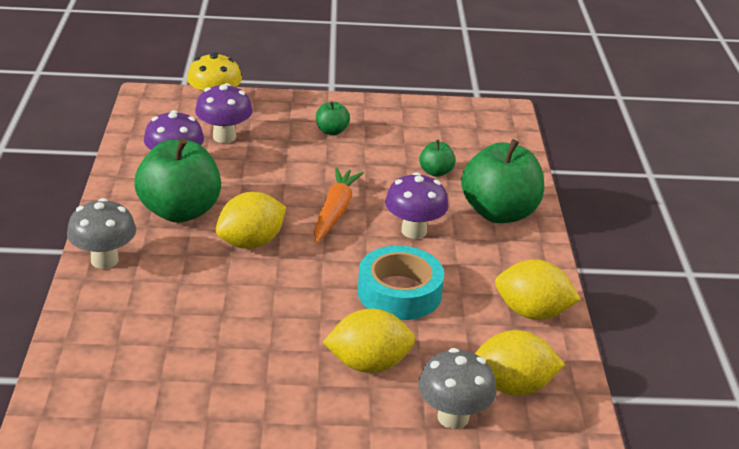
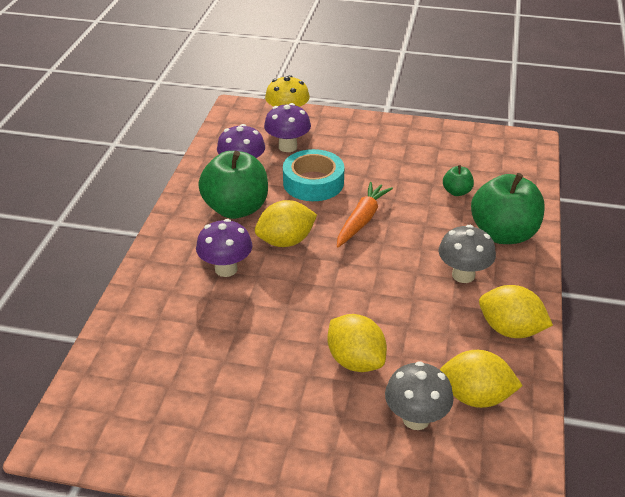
camera: 15 degrees right, 5 degrees up
(104, 260) = (166, 245): grey mushroom -> grey mushroom (463, 275)
(332, 131) = (377, 148): green apple -> none
(368, 364) = (355, 361): yellow lemon -> yellow lemon turned 45 degrees clockwise
(399, 292) = (398, 298): turquoise tape -> turquoise tape (313, 183)
(414, 231) = (424, 244): purple mushroom -> purple mushroom (226, 269)

